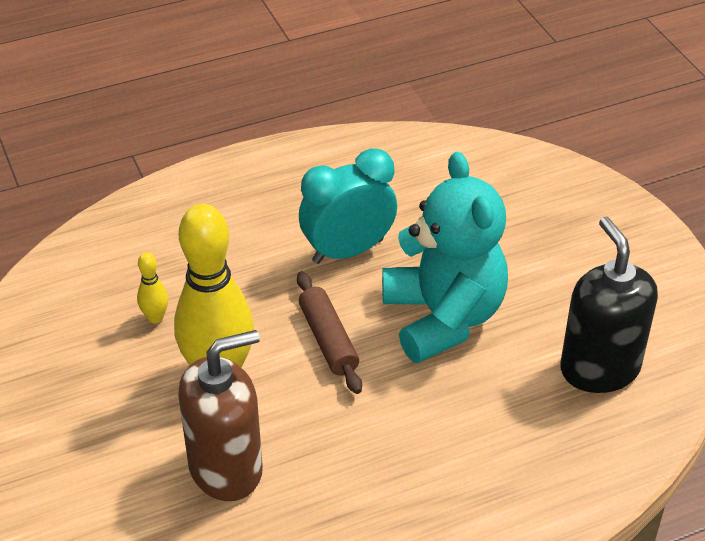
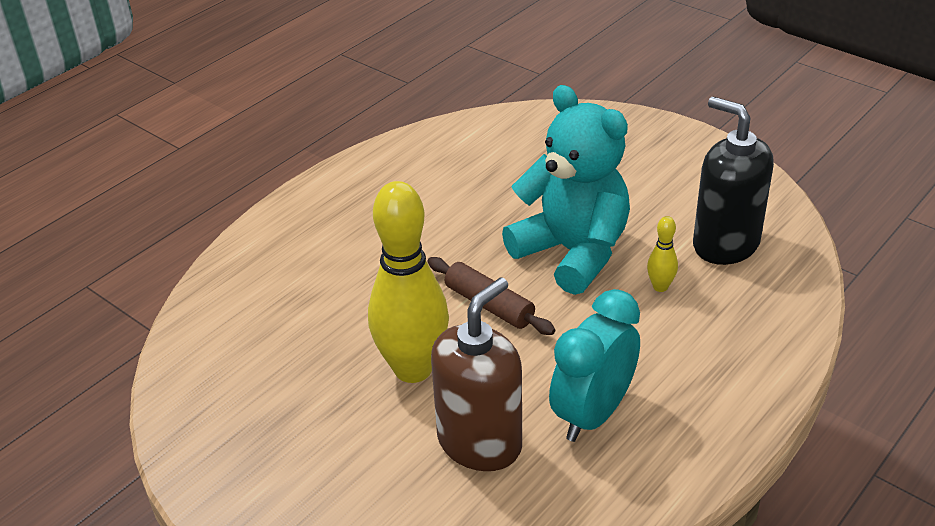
camera: 25 degrees left, 5 degrees down
(155, 318) = (317, 345): yellow bowling pin -> yellow bowling pin (660, 287)
(348, 251) = (451, 231): turquoise clock -> turquoise clock (593, 414)

